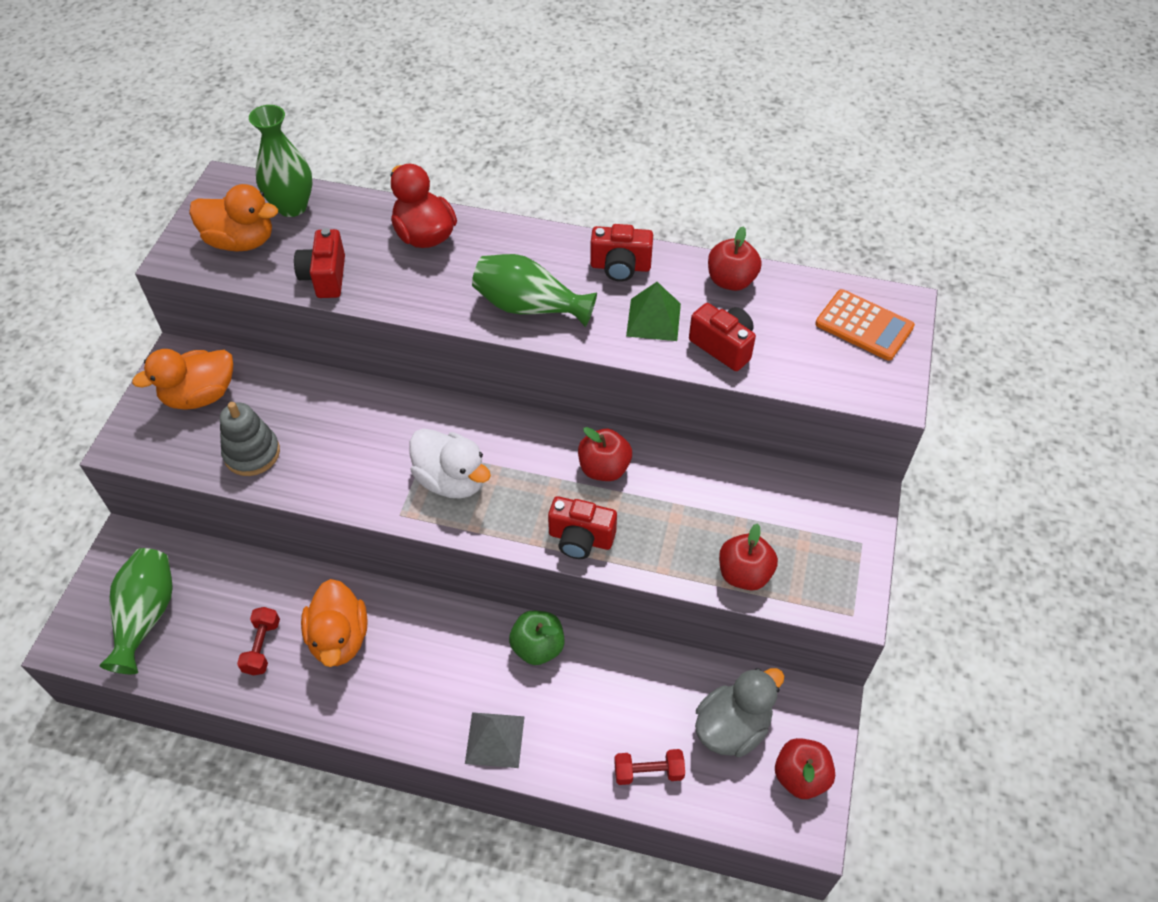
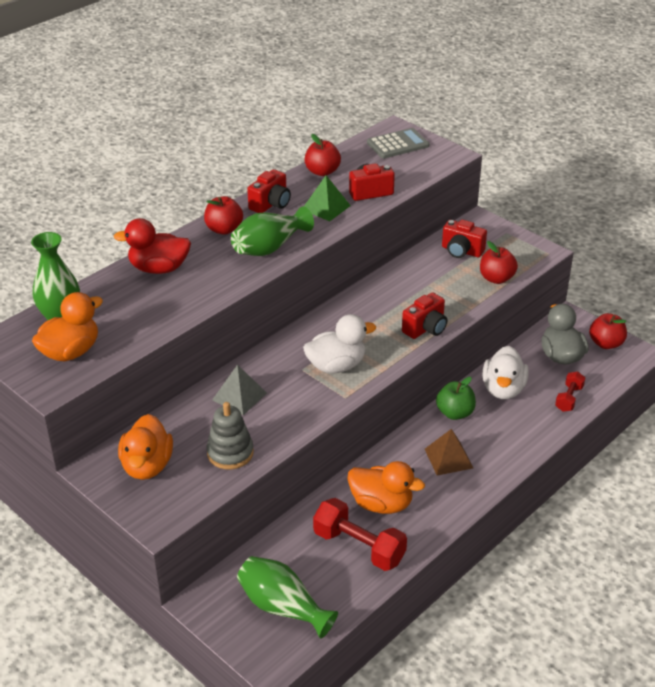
camera: 60 degrees left, 15 degrees down
(262, 647) = (359, 547): red dumbbell -> red dumbbell, size x1.77
(325, 277) = (152, 322): red camera -> red camera (461, 251)
(452, 675) = (448, 458): none -> brown pyramid
(494, 739) = (507, 455): grey pyramid -> grey pyramid (239, 396)
(604, 468) = (381, 301): red apple -> red apple (224, 229)
(617, 683) = (503, 389): none -> white duck
(864, 325) = (398, 144): orange calculator -> grey calculator

